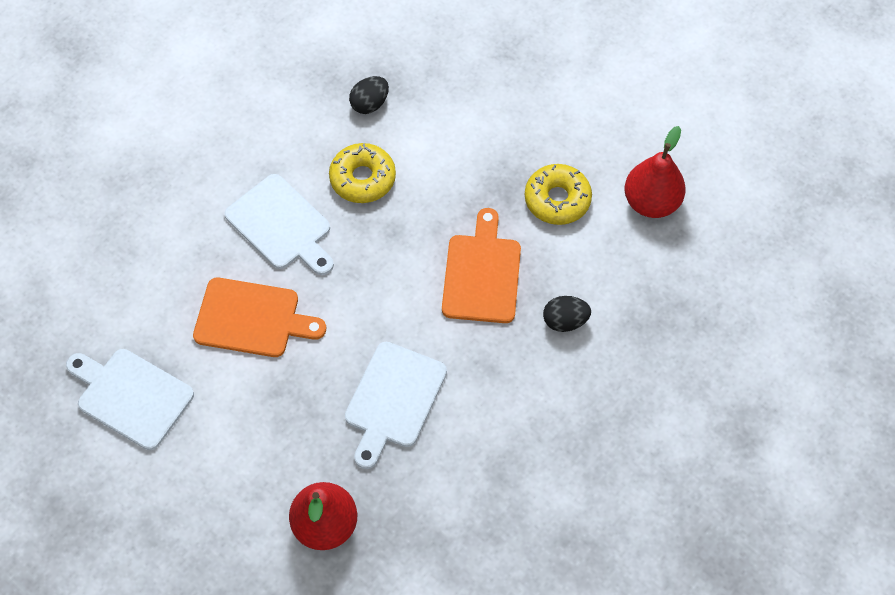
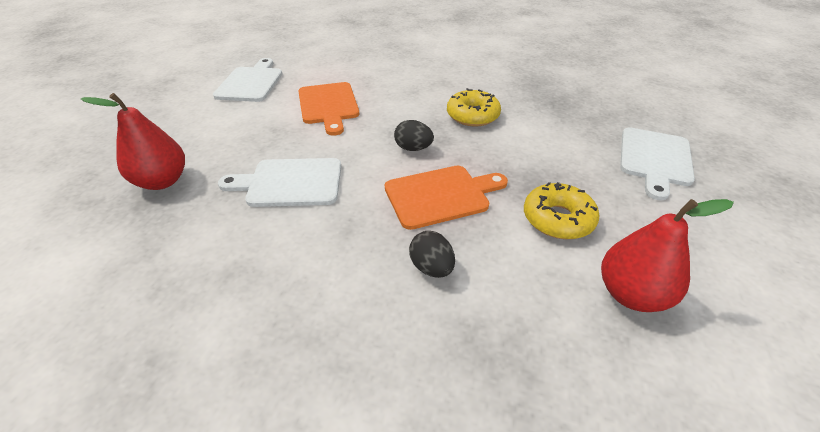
camera: 65 degrees right, 20 degrees down
(281, 225) = (407, 97): white cutting board -> white cutting board (655, 159)
(370, 104) = (534, 102): black egg -> black egg (413, 148)

